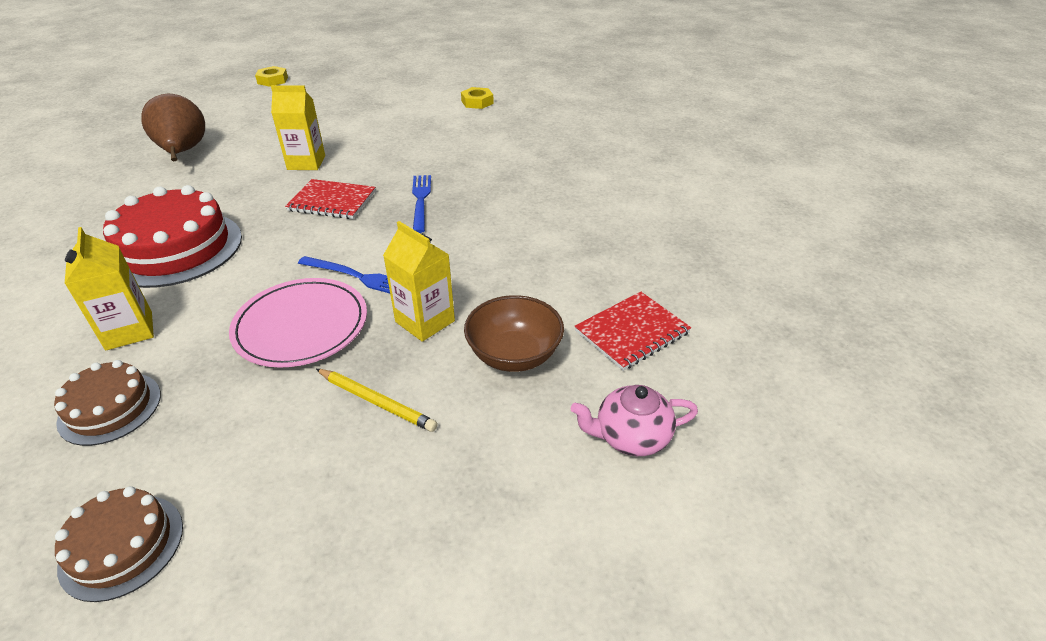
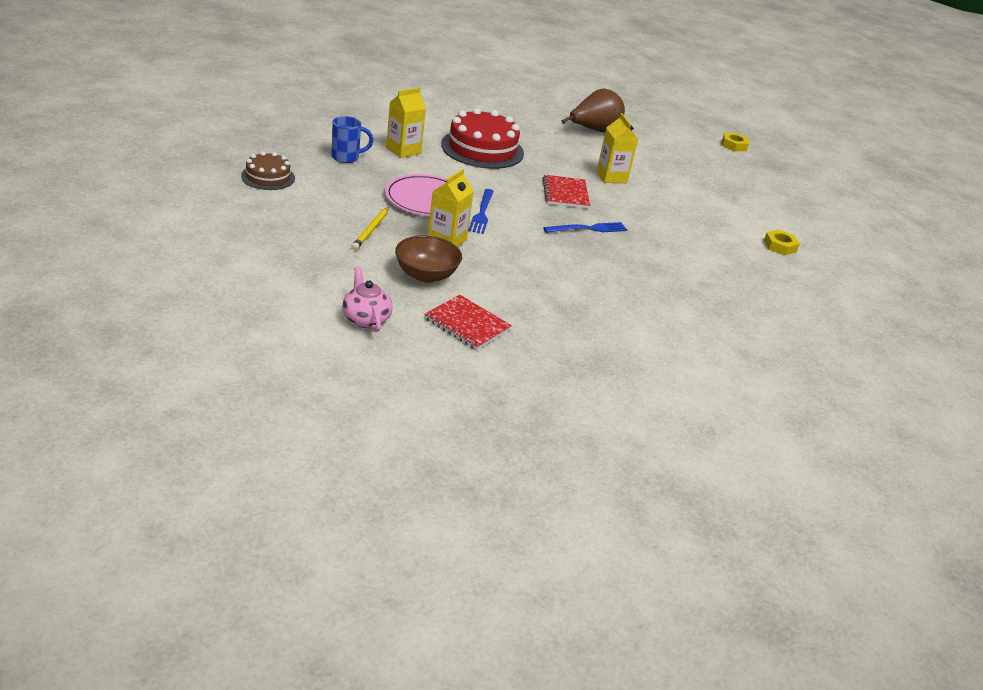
camera: 70 degrees right, 5 degrees down
(110, 408) = (346, 157): brown cake -> blue mug

